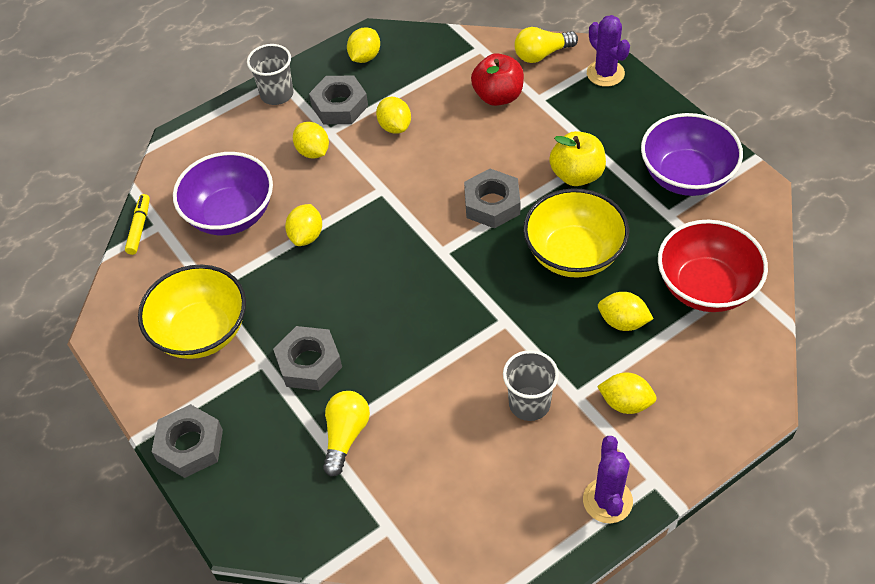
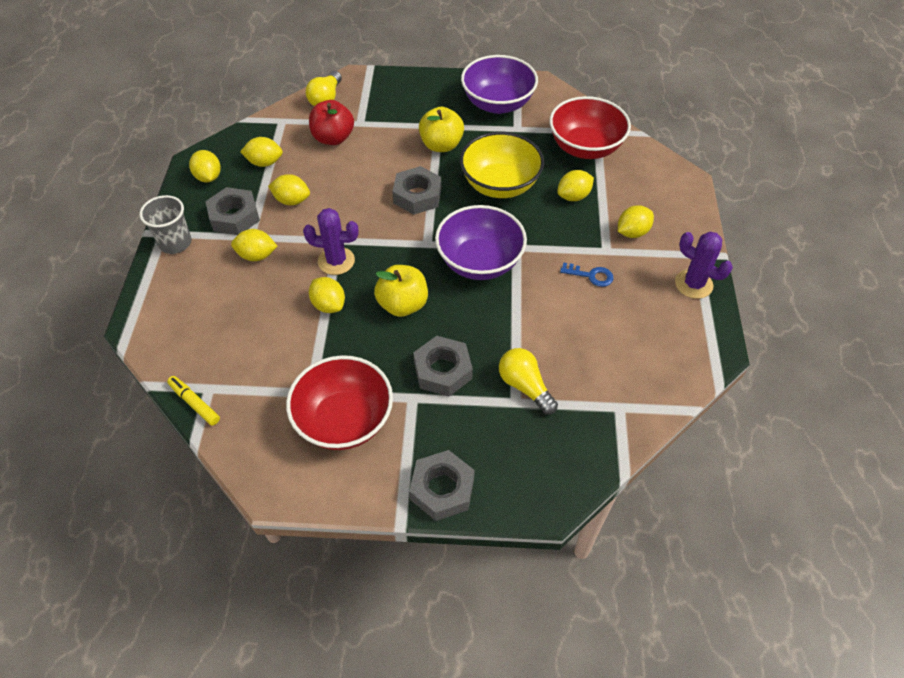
camera: 55 degrees left, 0 degrees up
(201, 332) = (344, 420): yellow bowl -> red bowl
(230, 214) = (254, 337): purple bowl -> purple bowl (479, 262)
(354, 285) = (403, 304): none -> yellow apple
(418, 76) = (264, 163): none -> yellow lemon
(529, 403) = (591, 275): grey cup -> blue key
(605, 73) = (378, 84): purple cactus -> purple cactus (336, 261)

